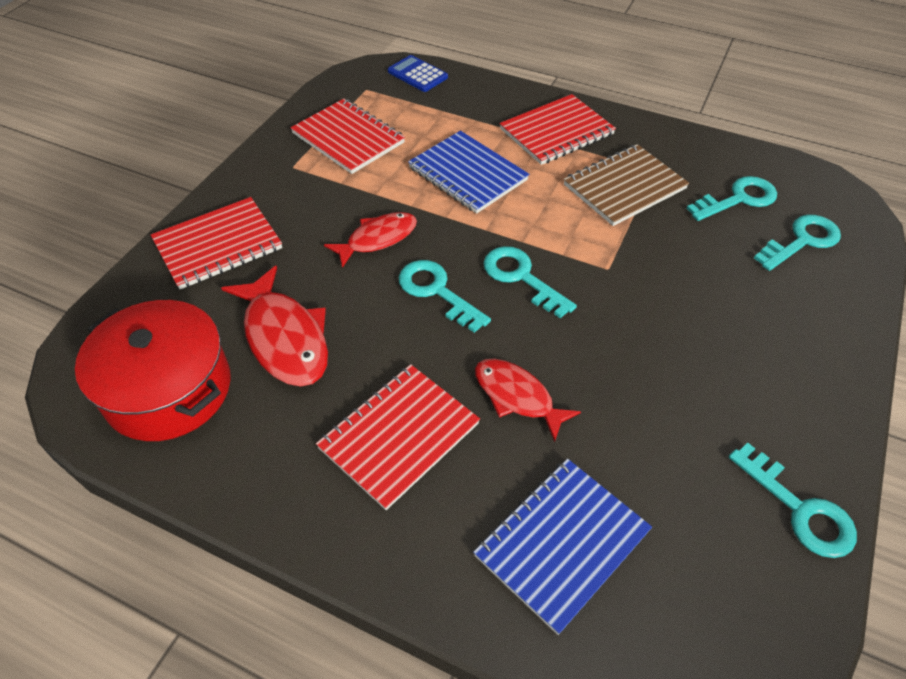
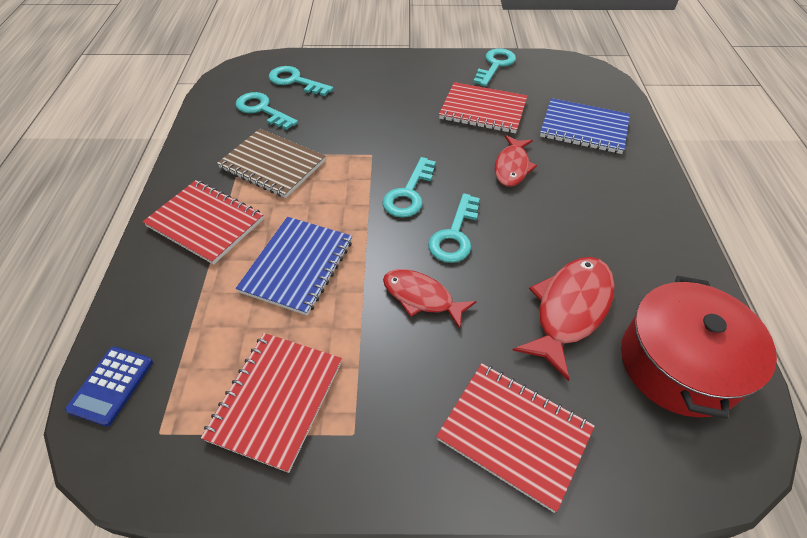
camera: 115 degrees left, 0 degrees up
(399, 436) = (586, 209): red notebook -> red notebook (483, 110)

